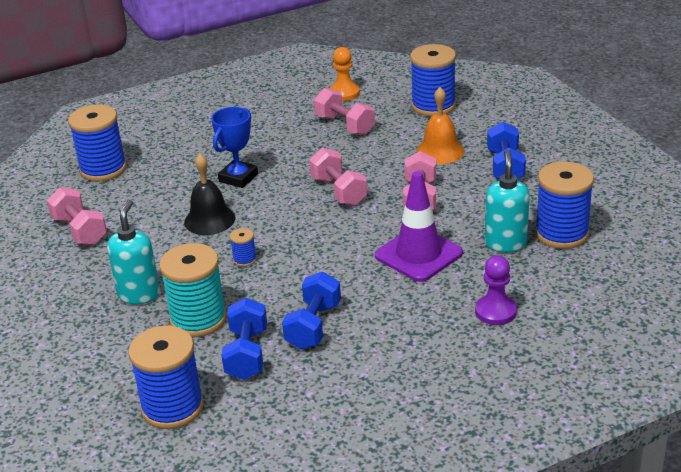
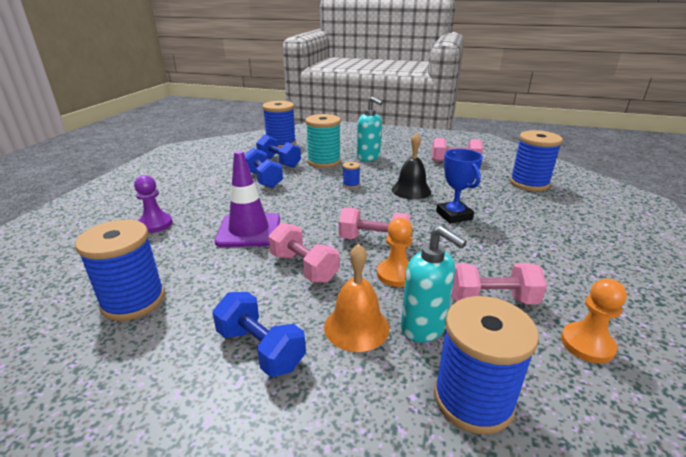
camera: 130 degrees right, 5 degrees down
(369, 163) = (396, 274): none -> orange pawn
(505, 243) = (185, 267): turquoise soap dispenser -> turquoise soap dispenser (423, 328)

